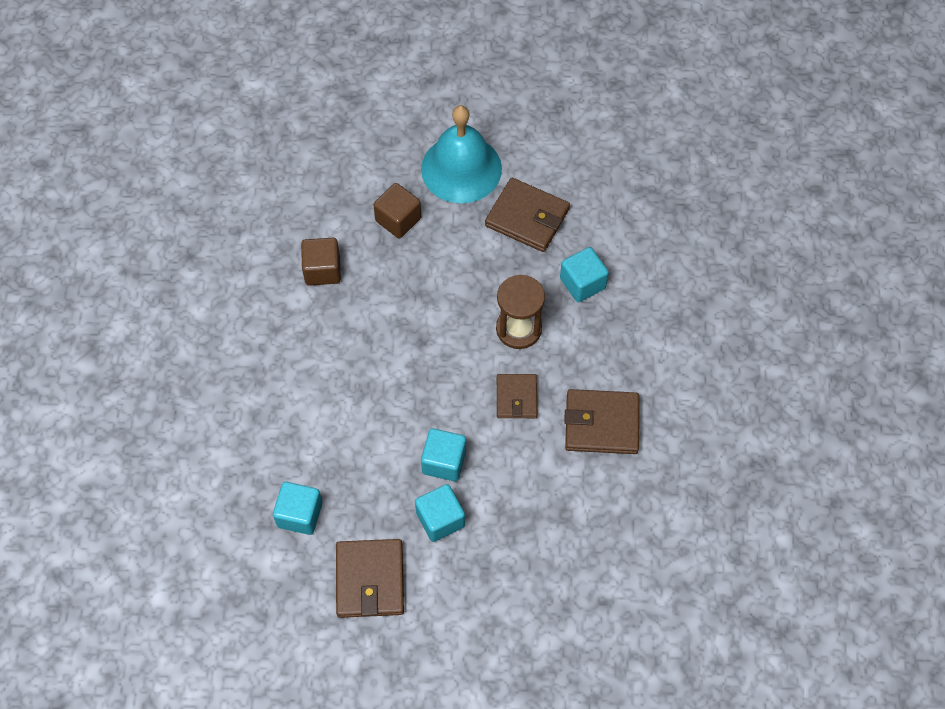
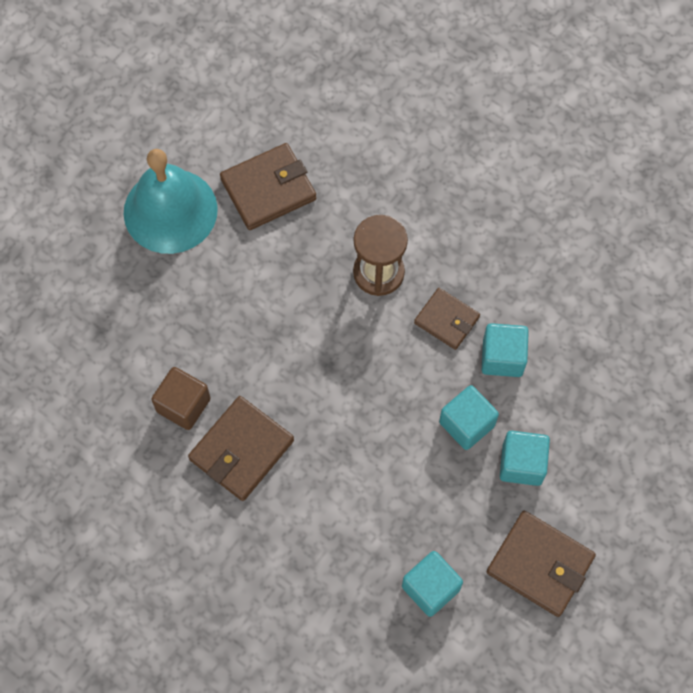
camera: 55 degrees left, 5 degrees up
(398, 219) = (181, 301): brown cube -> none
(582, 283) = (372, 189): turquoise cube -> turquoise cube (502, 357)
(601, 424) = (523, 267): brown wallet -> brown wallet (241, 450)

